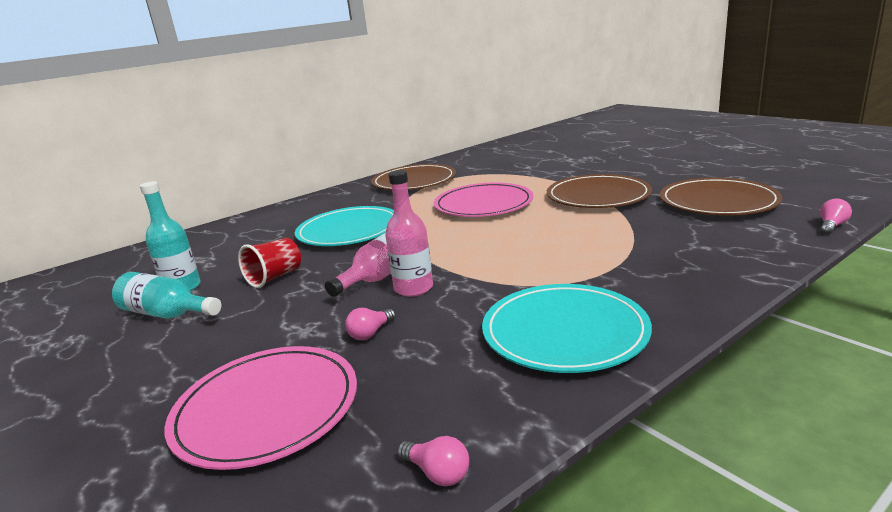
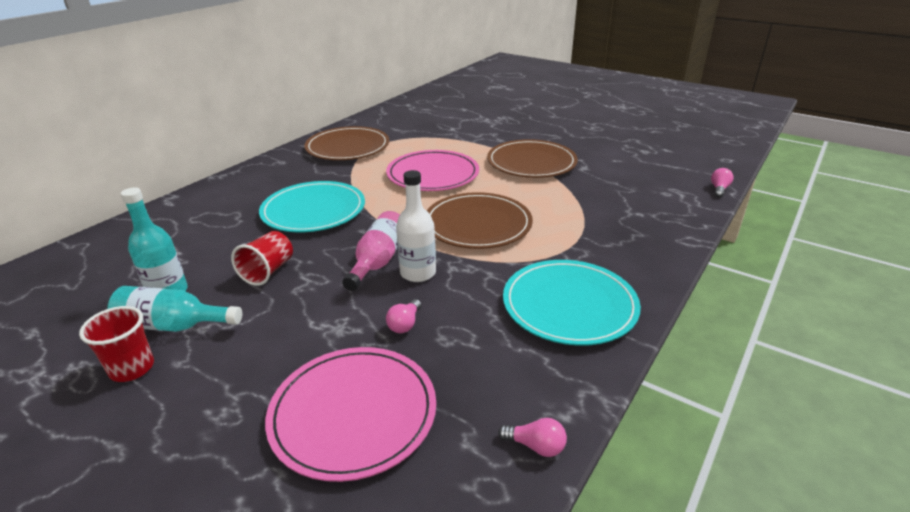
camera: 20 degrees left, 10 degrees up
(111, 344) = (132, 368): none -> red cup
(413, 288) = (418, 273): pink bottle -> white bottle
(718, 202) = (630, 167): brown plate -> brown plate (477, 224)

